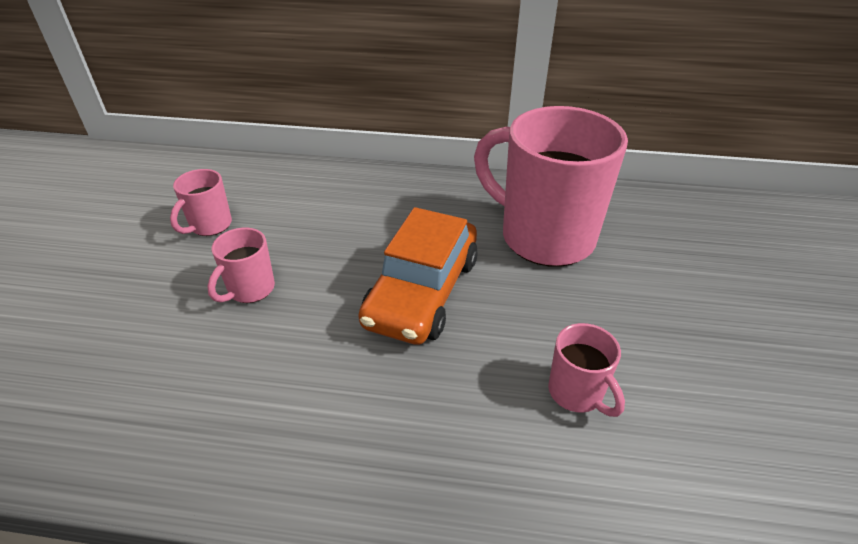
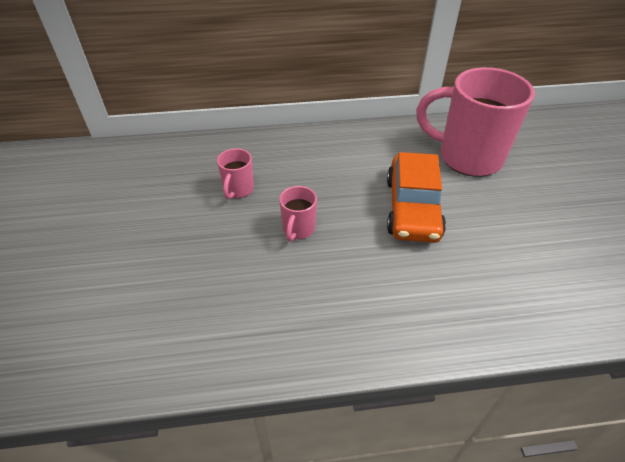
camera: 15 degrees left, 5 degrees up
(577, 393) = (539, 252): pink mug -> none

